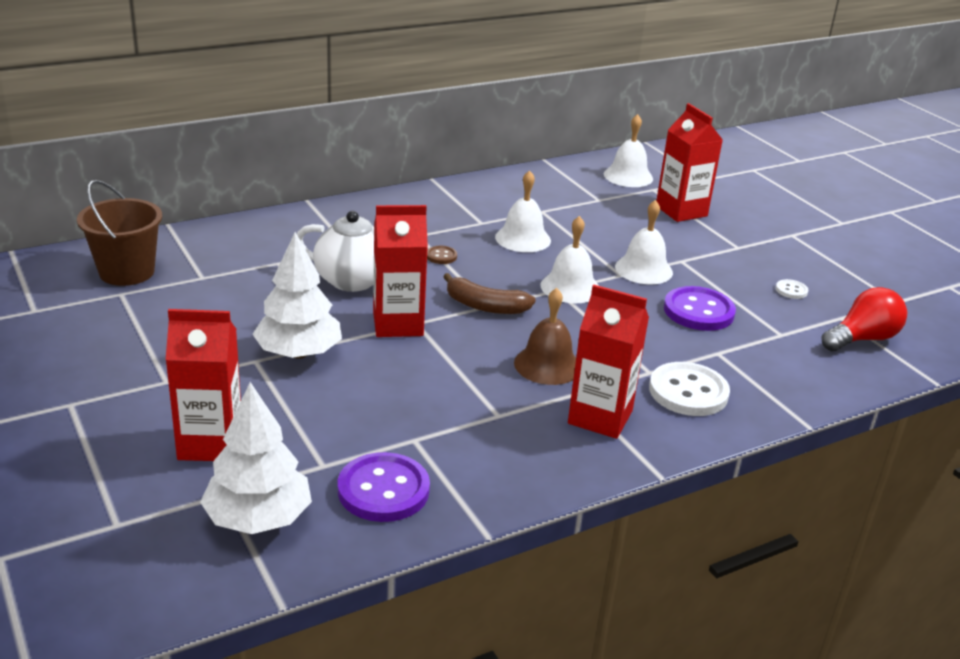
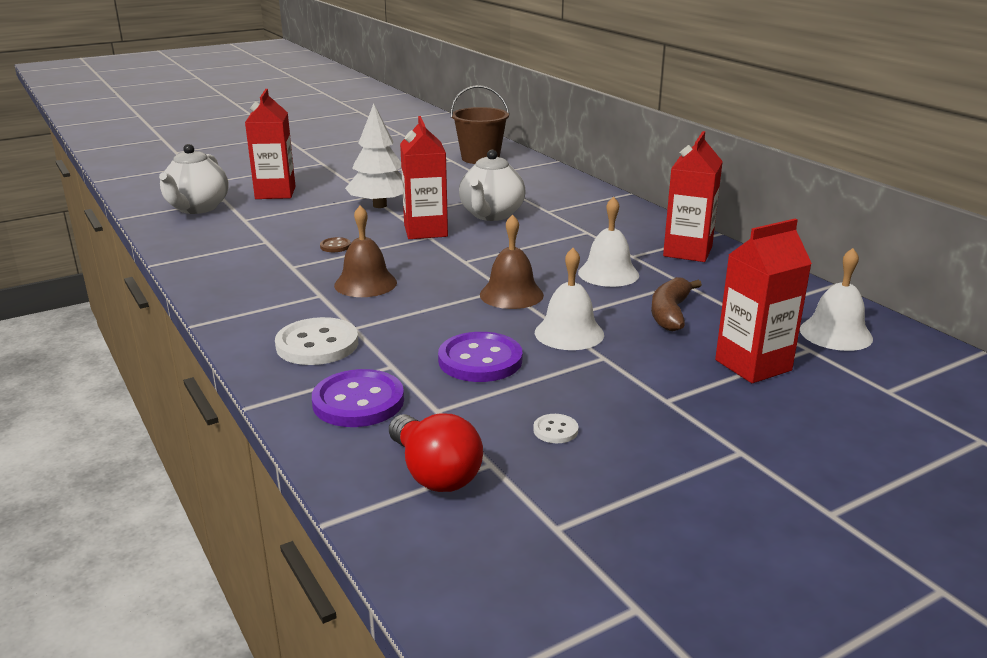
camera: 90 degrees right, 5 degrees down
(258, 518) = (197, 208): white tree -> white teapot
(383, 490) = (212, 235): purple button -> purple button (358, 401)
(441, 256) = (550, 241): brown button -> brown button (335, 246)
(485, 306) = (462, 259): brown banana -> brown banana (670, 313)
(570, 287) = (511, 294): white bell -> brown bell
(600, 417) = (282, 303): red carton -> red carton (687, 252)

